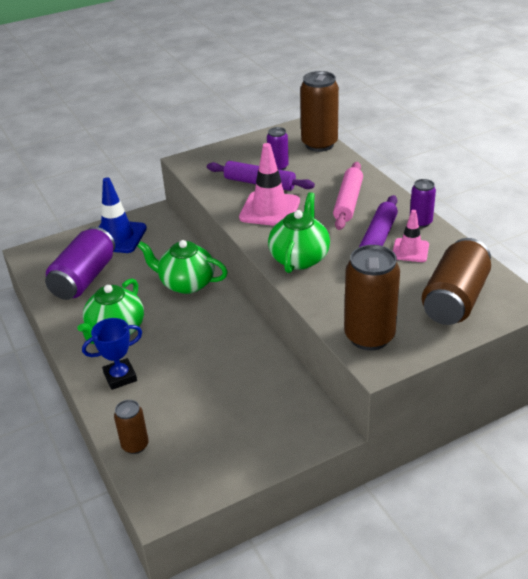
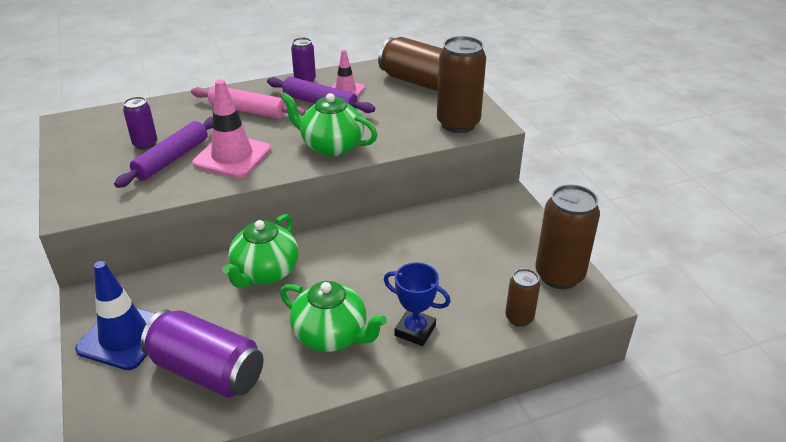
camera: 85 degrees left, 0 degrees up
(120, 377) = (415, 330): blue trophy -> blue trophy turned 45 degrees counterclockwise
(319, 144) = (118, 114): brown can -> brown can (559, 275)

